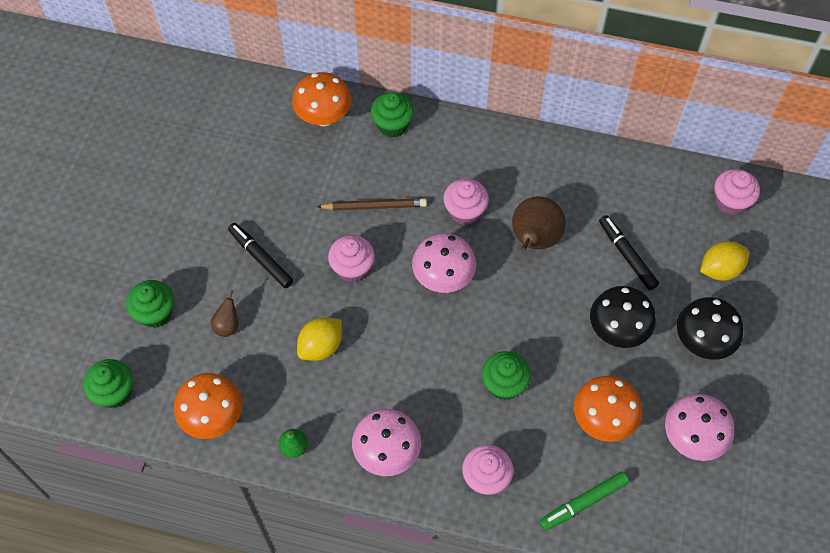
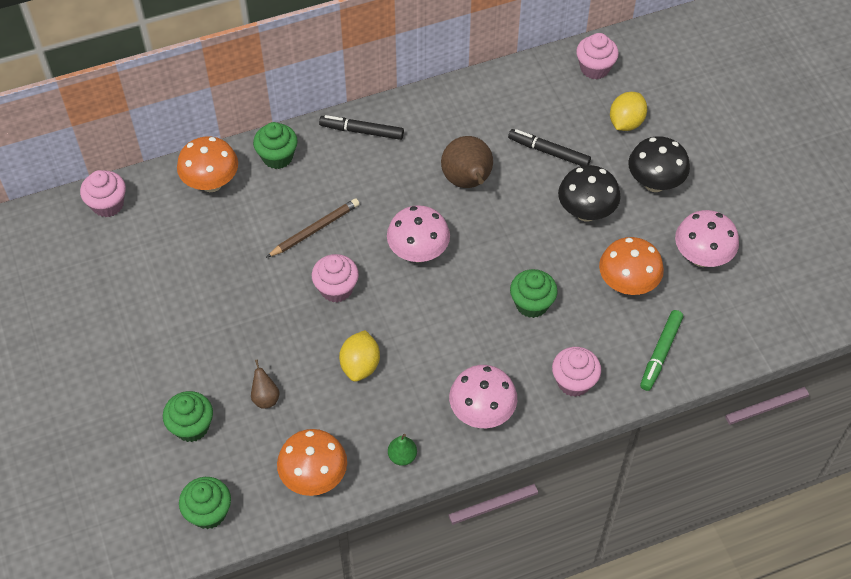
camera: 35 degrees left, 5 degrees down
(261, 258) = (250, 327): black marker -> black marker (362, 131)
(465, 211) = (394, 191): pink cupcake -> pink cupcake (108, 204)

